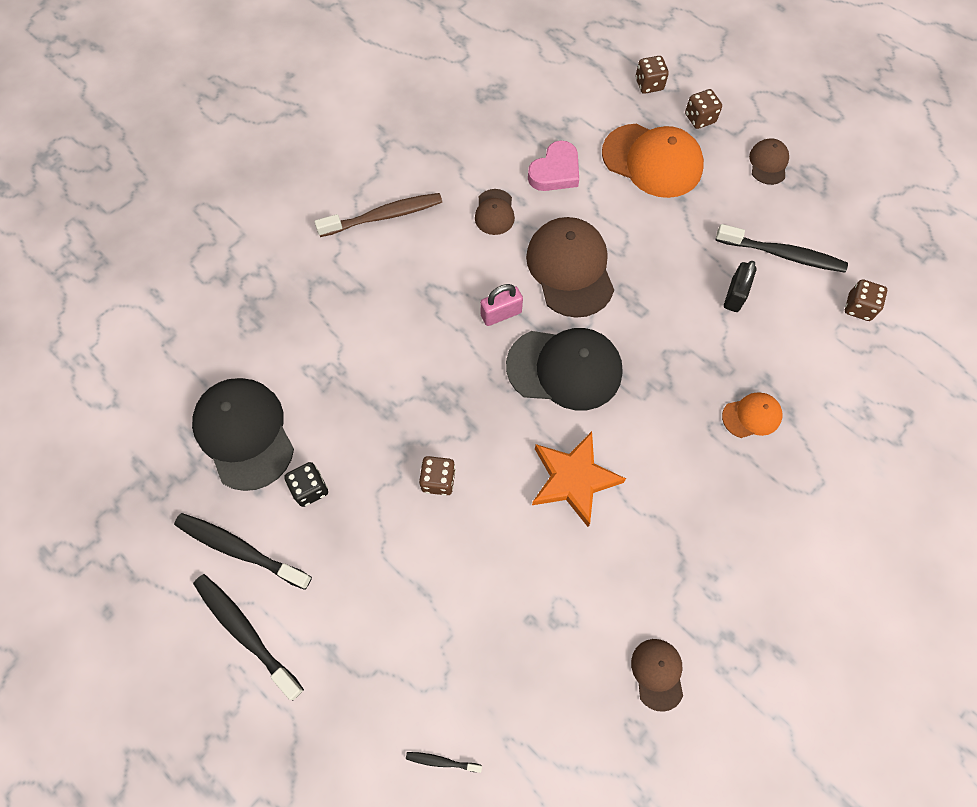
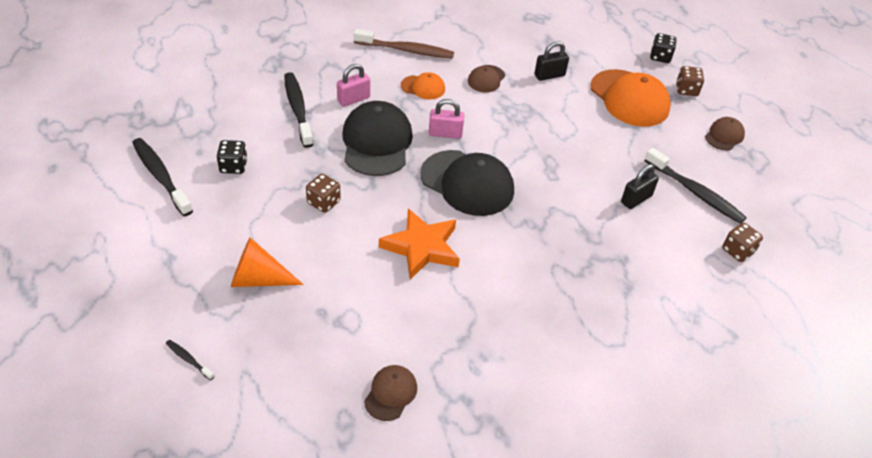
camera: 25 degrees right, 20 degrees down
(244, 433) = (217, 119): black cap -> black cap (376, 142)
(246, 632) = (125, 220): black toothbrush -> black toothbrush (298, 109)
(374, 320) = (353, 99): none -> pink padlock
(441, 619) = (258, 279): none -> orange cone
(555, 171) = (549, 75): pink heart -> black padlock
(570, 269) = (517, 131): brown cap -> none
(649, 84) = (660, 57): brown dice -> black dice
(752, 416) = (593, 275): orange cap -> orange cap (423, 87)

